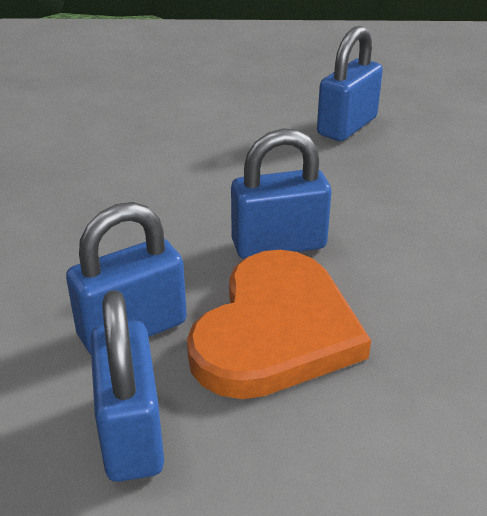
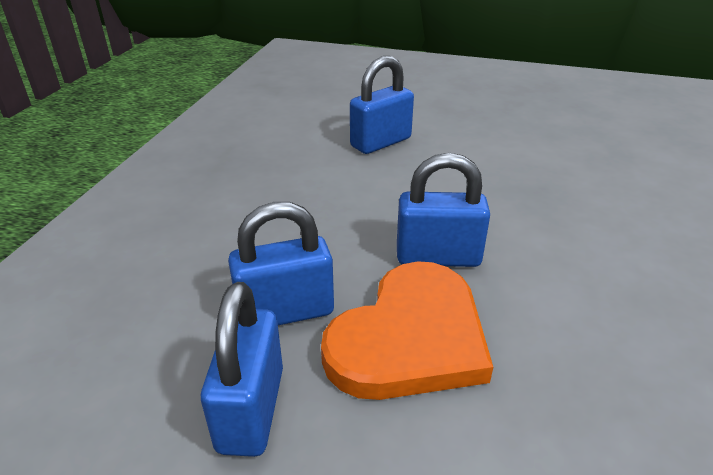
camera: 15 degrees right, 0 degrees up
(347, 126) = (532, 157): blue padlock -> blue padlock (380, 142)

